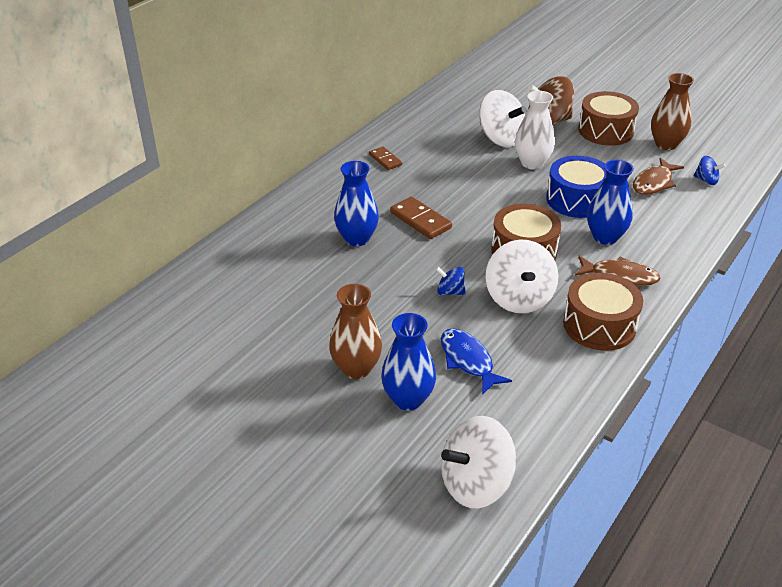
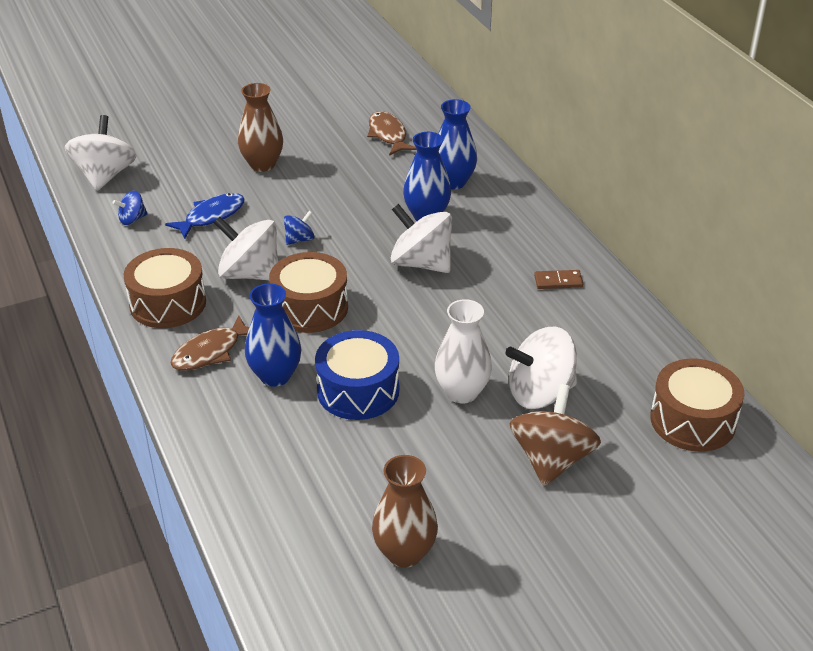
camera: 120 degrees right, 0 degrees up
(408, 399) = (207, 176): blue vase -> blue vase (453, 182)
(420, 220) = (421, 263): brown domino -> white spinning top
(468, 360) = (211, 216): blue fish -> blue fish turned 45 degrees counterclockwise
(605, 131) = (487, 507): brown drum -> brown drum (692, 420)
(653, 183) = (331, 479): brown fish -> brown fish (388, 135)
(706, 180) = (291, 536): blue spinning top -> blue spinning top (132, 219)

